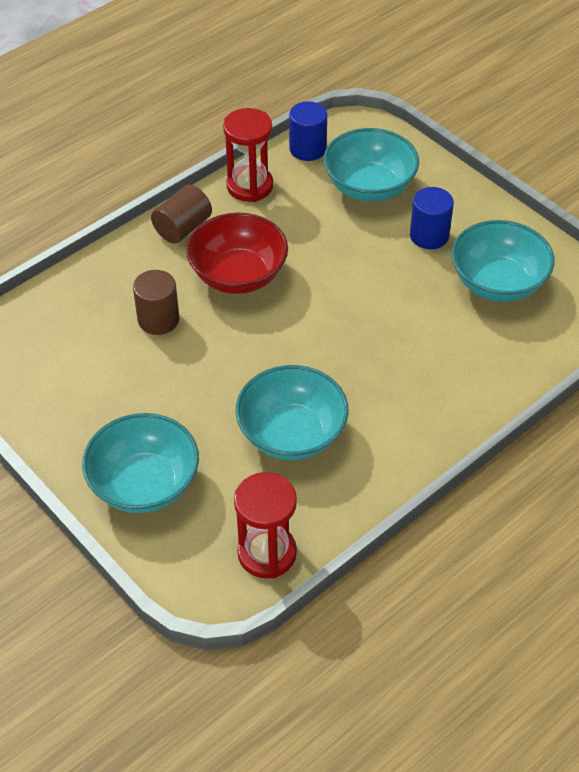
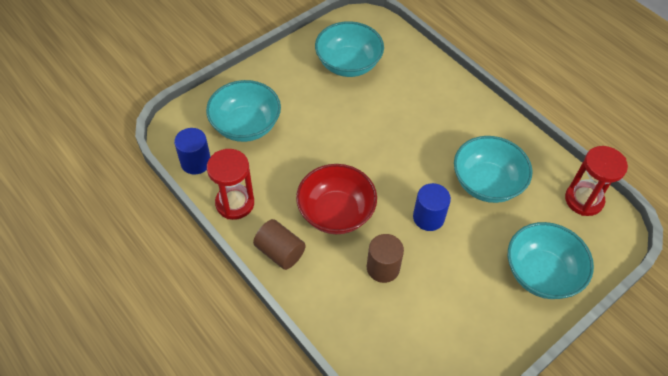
camera: 90 degrees left, 5 degrees up
(429, 236) = (301, 95): blue cylinder -> blue cylinder (428, 217)

